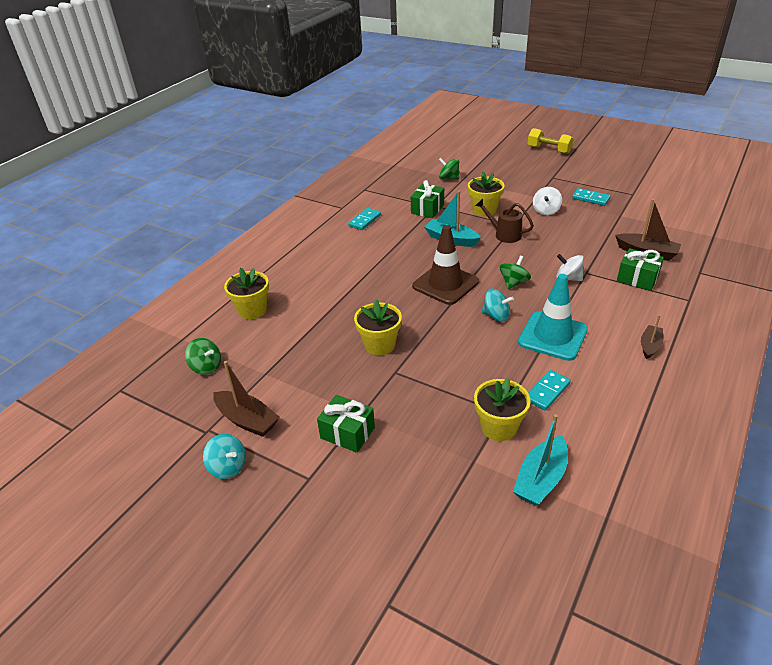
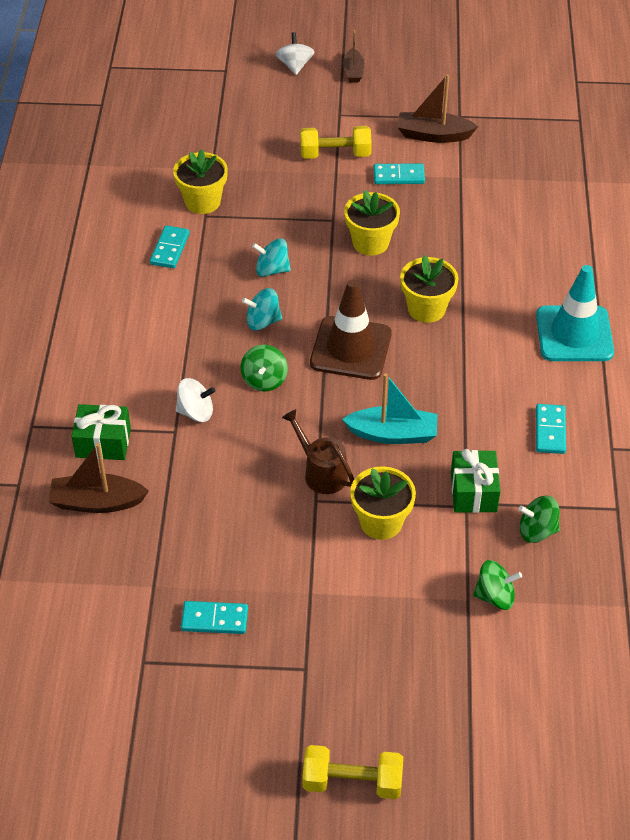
camera: 150 degrees right, 10 degrees up
(206, 367) = (525, 164): green spinning top -> green spinning top (537, 531)
(228, 467) = (412, 100): turquoise spinning top -> turquoise spinning top (272, 270)
(252, 310) = (549, 236): yellow flower pot -> yellow flower pot (426, 309)
(312, 391) = (398, 176): none -> turquoise domino
(347, 433) = (335, 154): green gift -> yellow dumbbell
(504, 234) = (321, 472): brown watering can -> brown watering can turned 135 degrees counterclockwise
(540, 479) = (149, 173): turquoise boat -> none
(546, 211) = (279, 555): white spinning top -> white spinning top (295, 66)
(552, 336) = (186, 315): turquoise traffic cone -> turquoise traffic cone (574, 334)
(650, 346) = (73, 338): brown boat -> brown boat (353, 71)

